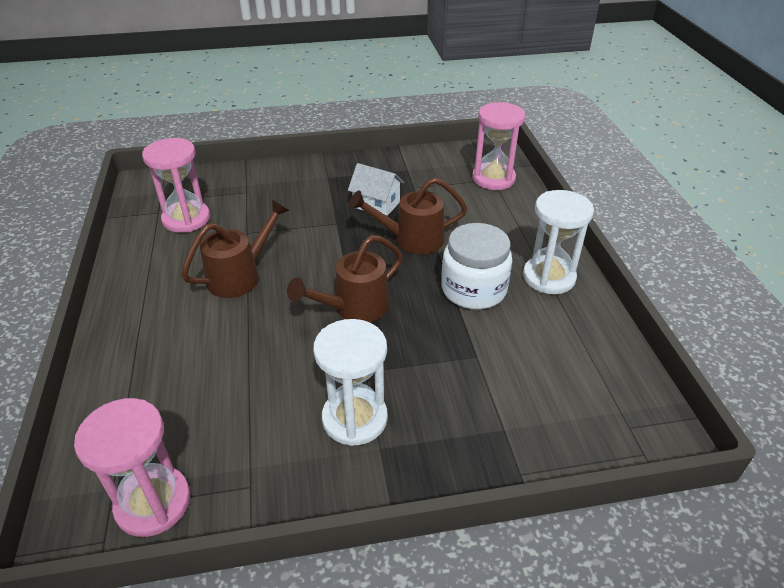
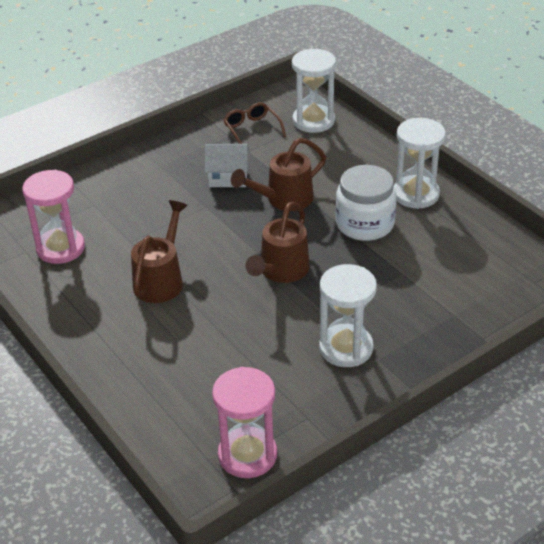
camera: 25 degrees left, 0 degrees up
(431, 170) = (252, 129): none -> brown glasses
(493, 178) = (313, 121): pink hourglass -> white hourglass

